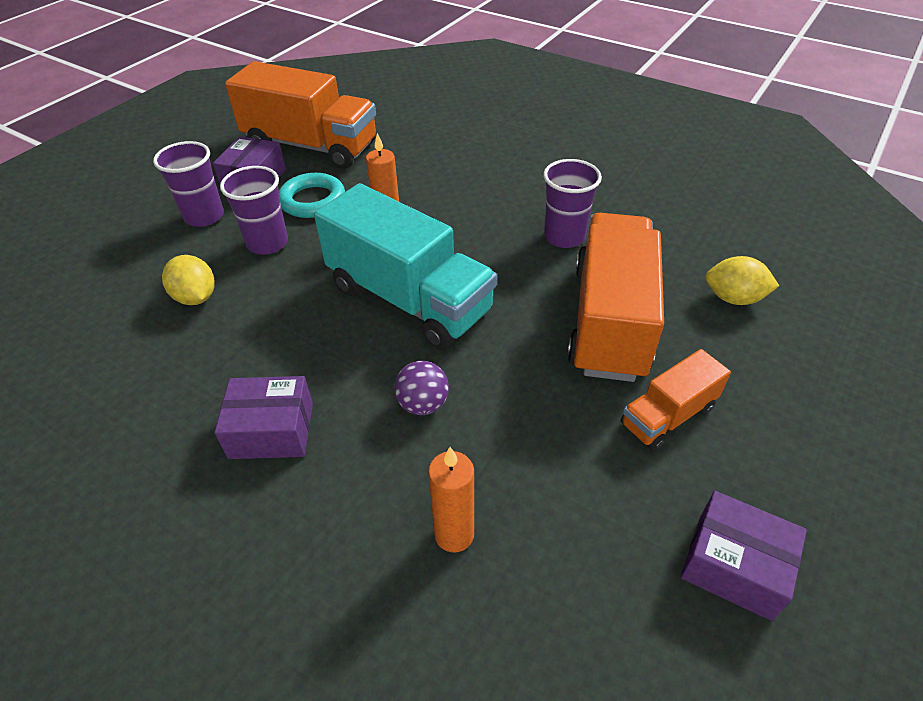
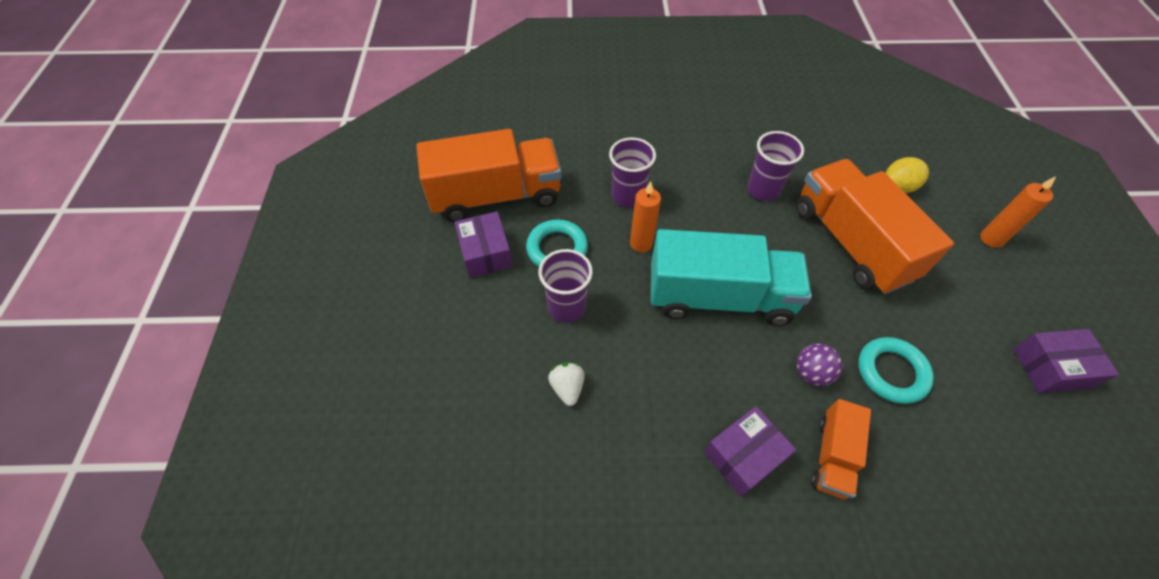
camera: 35 degrees left, 10 degrees up
(196, 297) = (567, 387): yellow lemon -> white strawberry
(204, 216) = (485, 311): purple cup -> purple cup (628, 196)
(454, 534) = (917, 449): orange candle -> orange candle (991, 239)
(512, 452) = (891, 372): none -> turquoise ring
(667, 416) = (941, 293): orange truck -> orange truck (832, 456)

